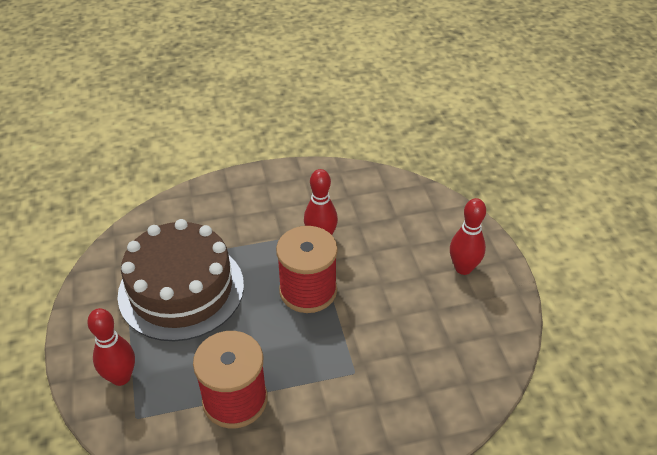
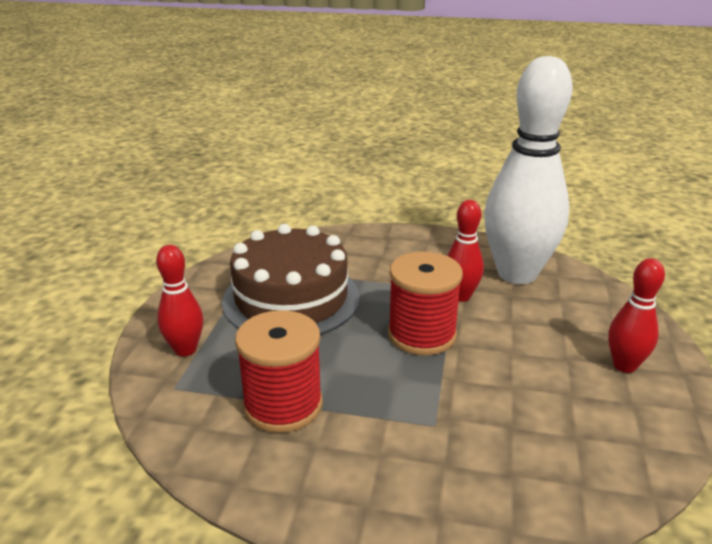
camera: 25 degrees right, 15 degrees down
(354, 199) = (517, 274): none -> white bowling pin

